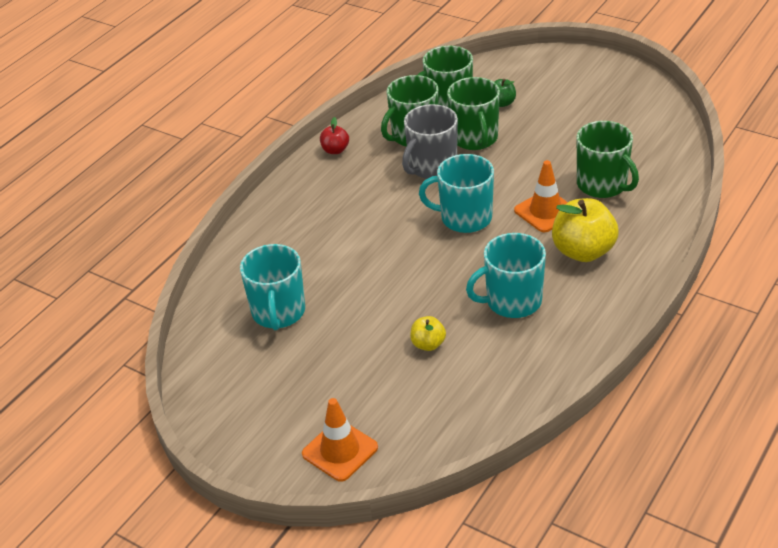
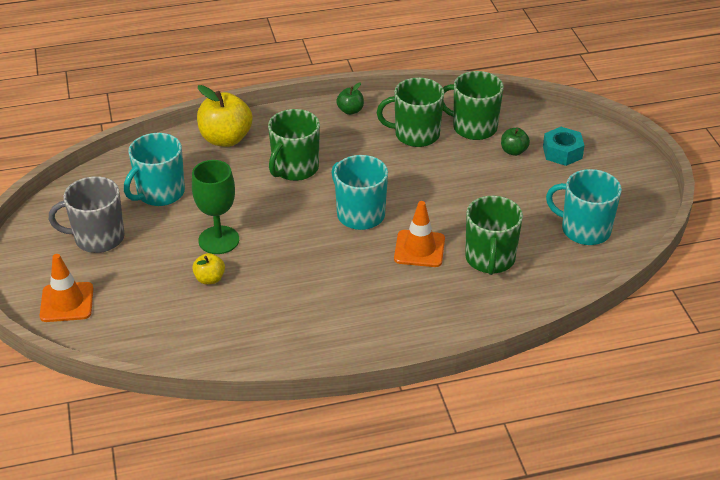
camera: 40 degrees right, 0 degrees up
(335, 150) = (350, 110): red apple -> green apple
(387, 312) = (219, 240): none -> green goblet
(432, 166) = (394, 164): grey mug -> grey mug (98, 238)
(474, 138) = (453, 164): green mug -> green mug (294, 168)
(512, 301) = (301, 292): turquoise mug -> turquoise mug (584, 230)
(535, 83) = (562, 152): none -> turquoise nut
(583, 251) = (400, 294): yellow apple -> yellow apple (226, 139)

